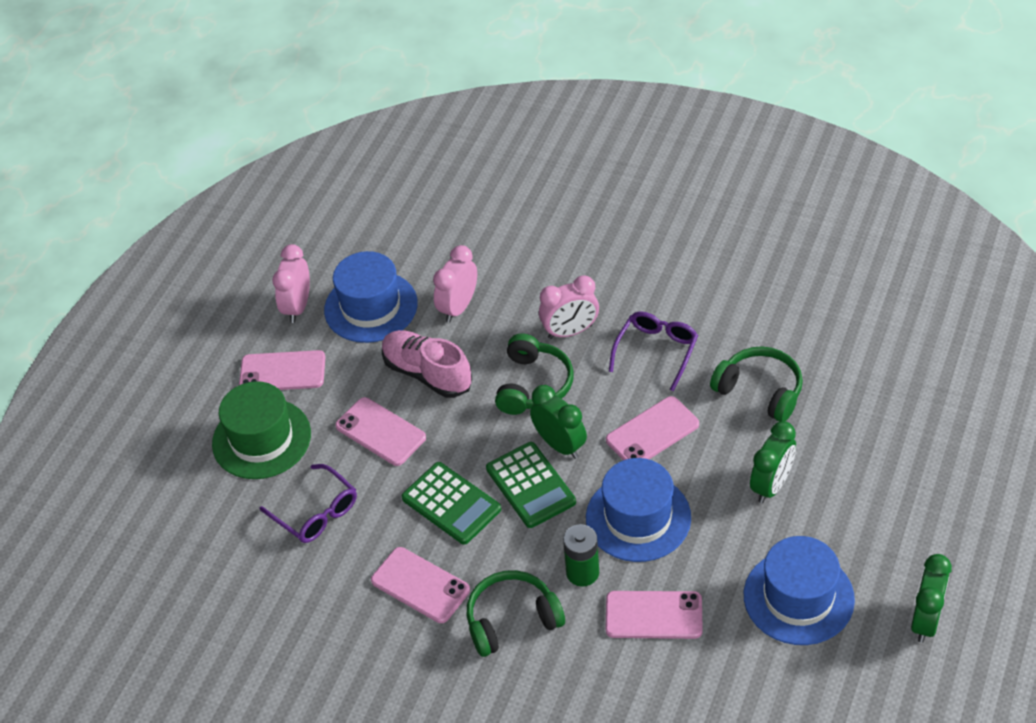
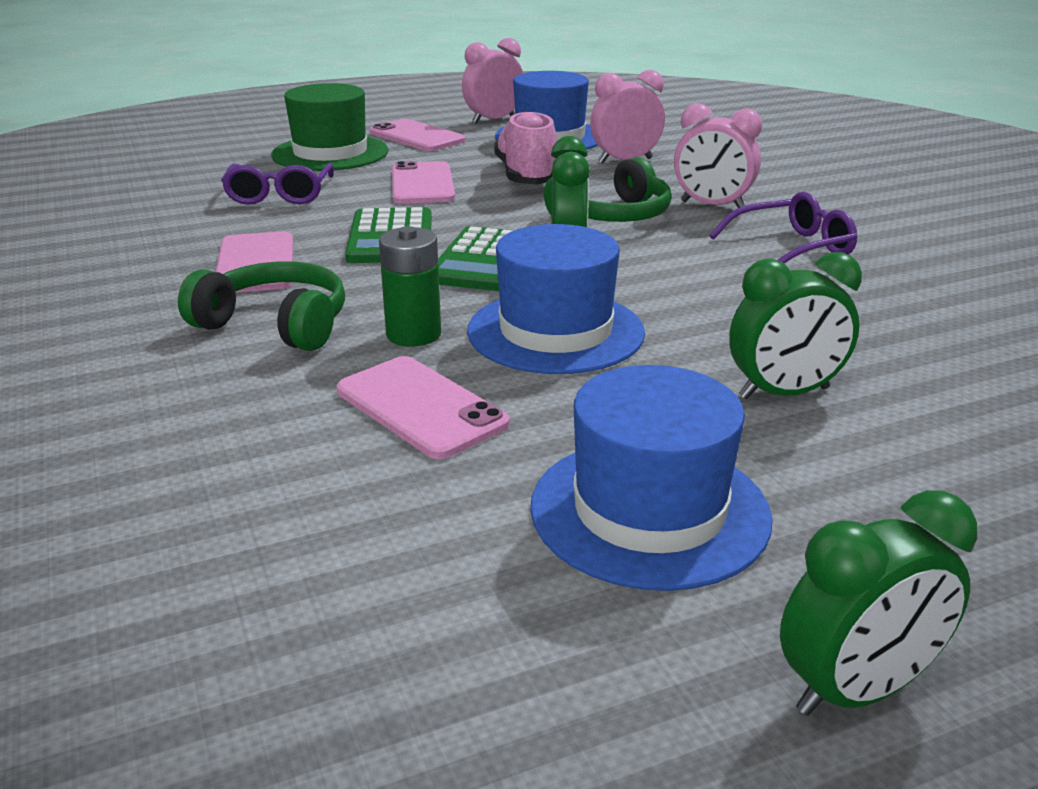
camera: 40 degrees right, 20 degrees down
(652, 432) = (689, 289): pink phone -> none
(760, 390) = (893, 321): green headphones -> none

